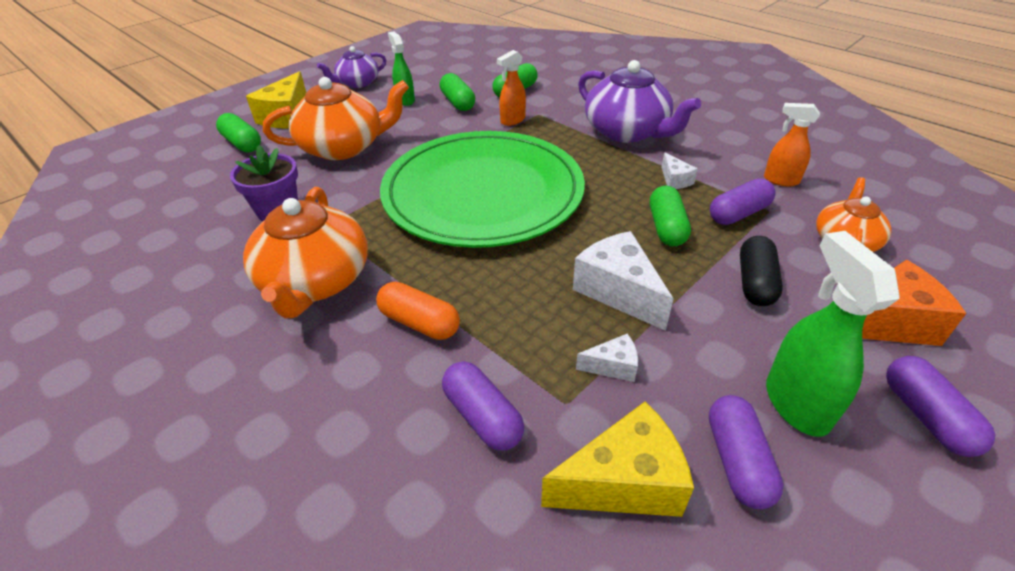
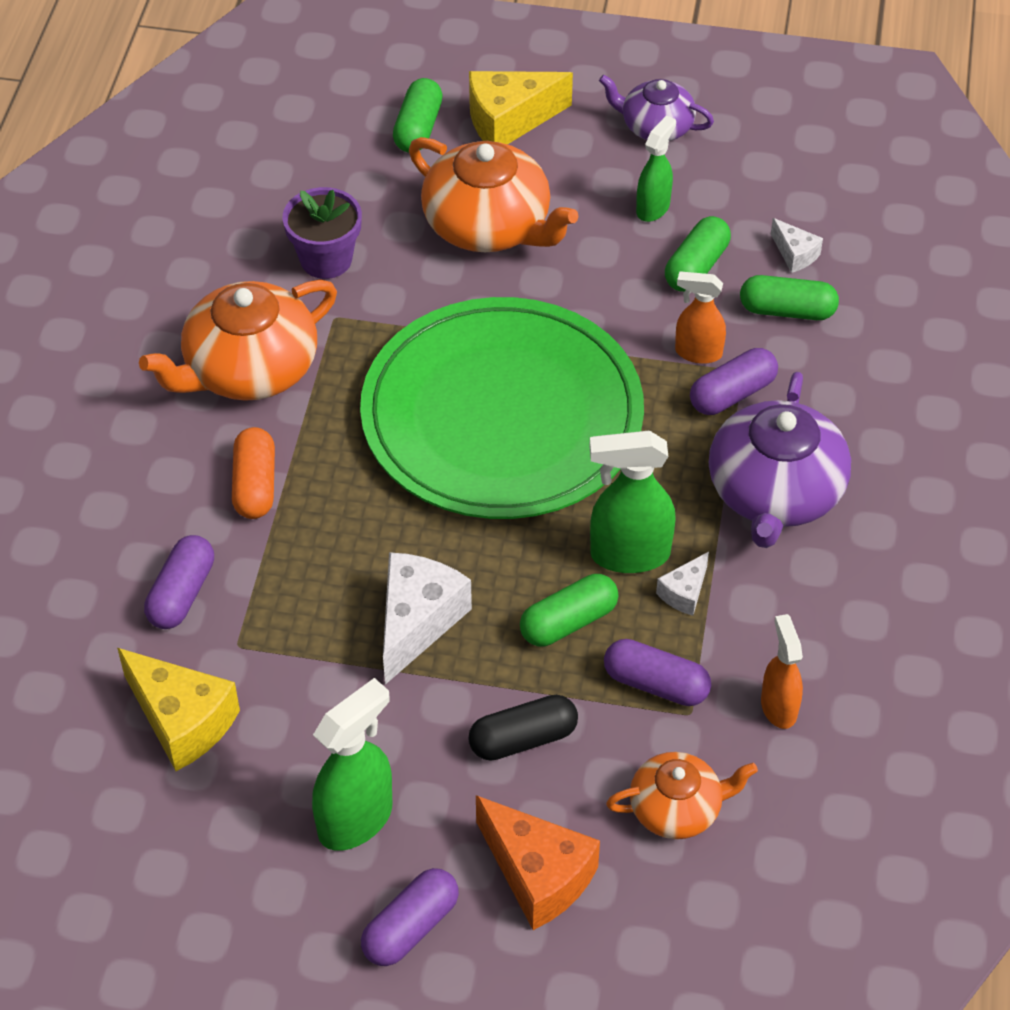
camera: 55 degrees right, 10 degrees up
(613, 366) = (305, 661): white cheese -> white cheese (795, 254)
(631, 188) = (629, 554): none -> green spray bottle
(737, 461) = (256, 793): purple capsule -> purple capsule (732, 394)

